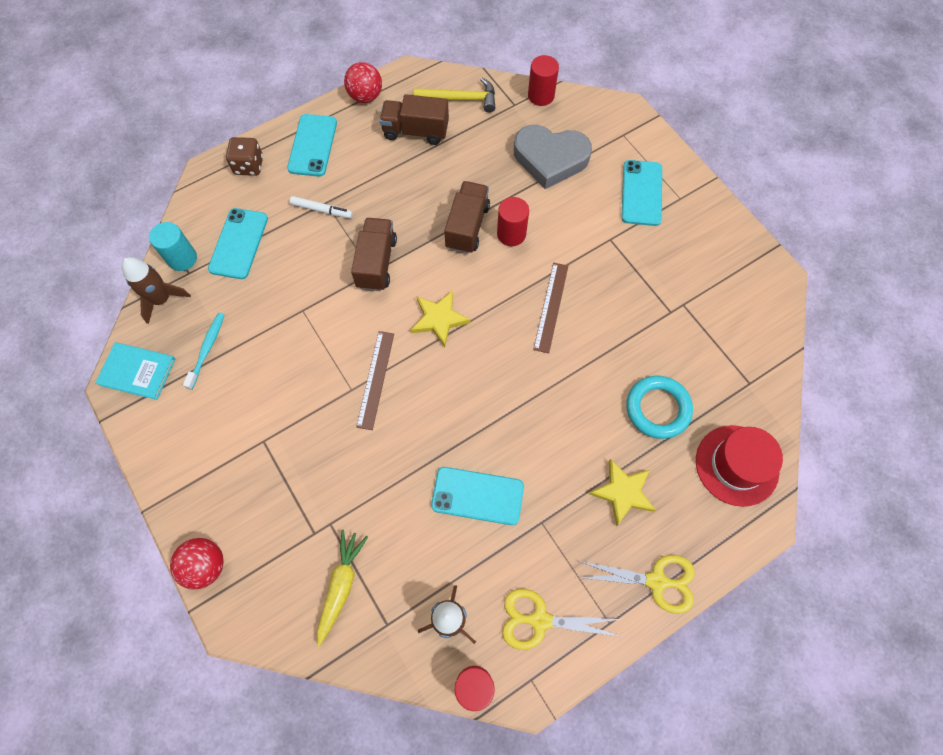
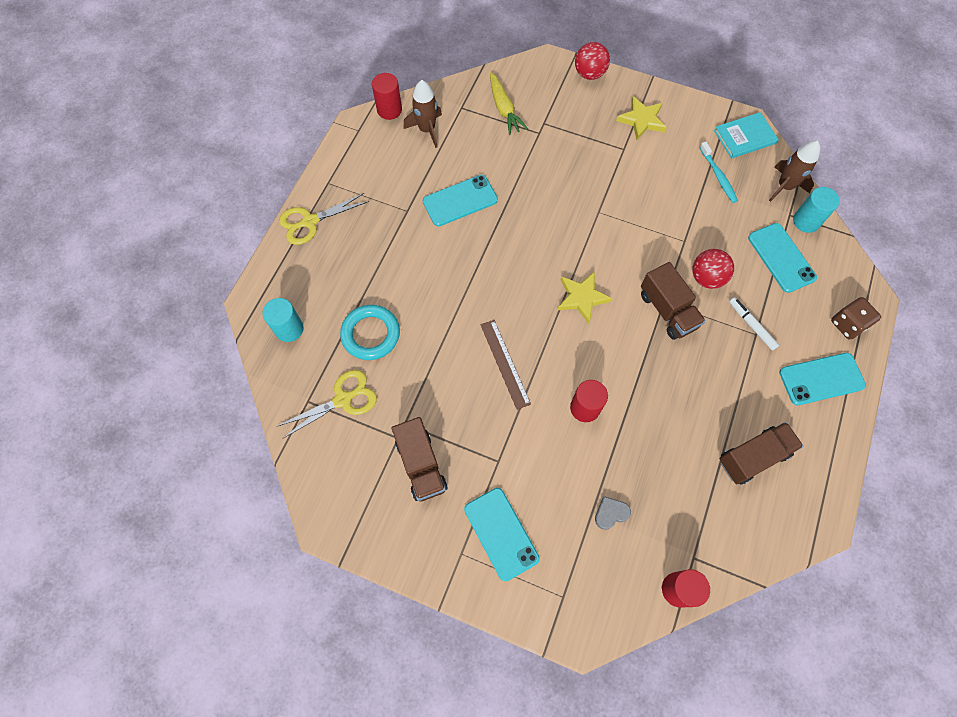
camera: 145 degrees right, 0 degrees up
(312, 145) = (821, 379): turquoise phone -> turquoise phone turned 75 degrees counterclockwise
(322, 210) = (751, 325): white marker -> white marker turned 75 degrees clockwise
(365, 96) = (832, 464): red ball -> red ball (706, 278)
(375, 379) = (588, 228): brown ruler -> none
(461, 99) = (748, 526): yellow hammer -> none
(467, 226) = (626, 390): brown truck -> brown truck (421, 465)
(540, 620) = (372, 160): yellow scissors -> yellow scissors (343, 399)
(550, 159) = (610, 513): grey heart -> grey heart, size x0.41
(623, 492) = (363, 261): yellow star -> yellow star (641, 120)
(736, 465) = (289, 329): red hat -> turquoise cylinder

